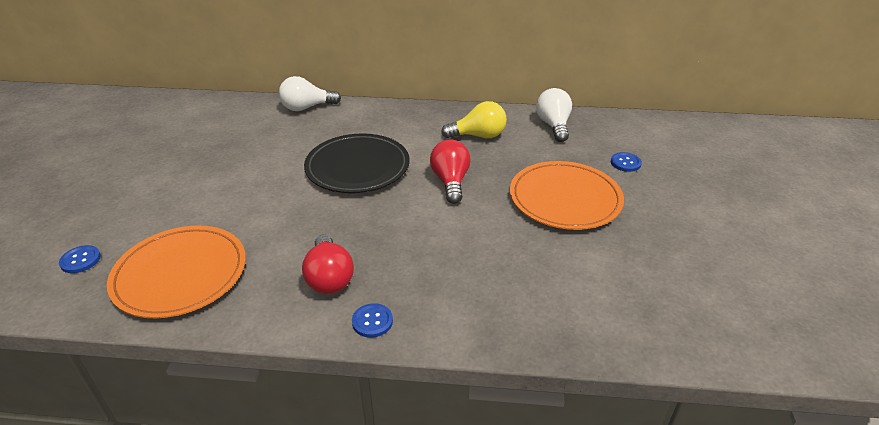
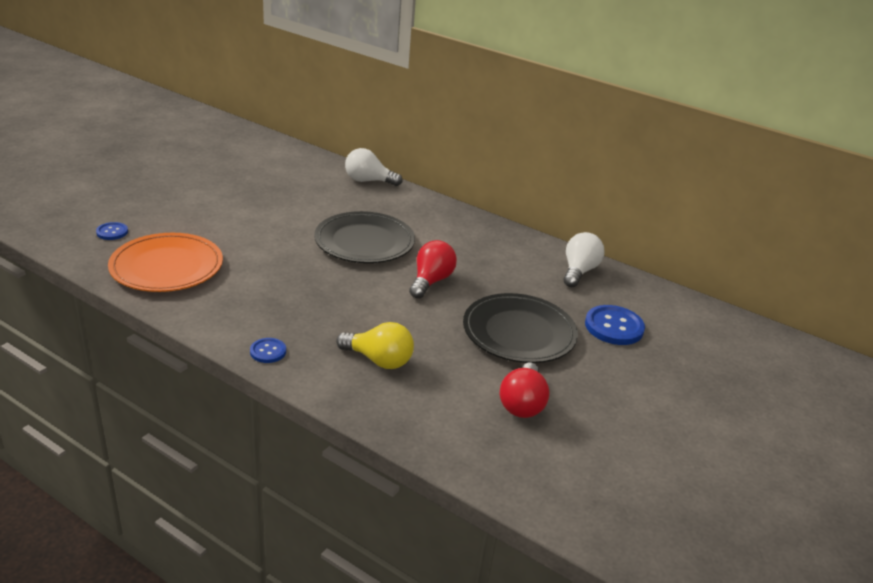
camera: 25 degrees right, 5 degrees down
(329, 278) = (265, 311): red light bulb -> red light bulb (522, 403)
(478, 136) = (496, 255): yellow light bulb -> yellow light bulb (379, 360)
(565, 199) = (519, 332): orange plate -> black plate
(625, 163) = (614, 327): blue button -> blue button, size x1.82

